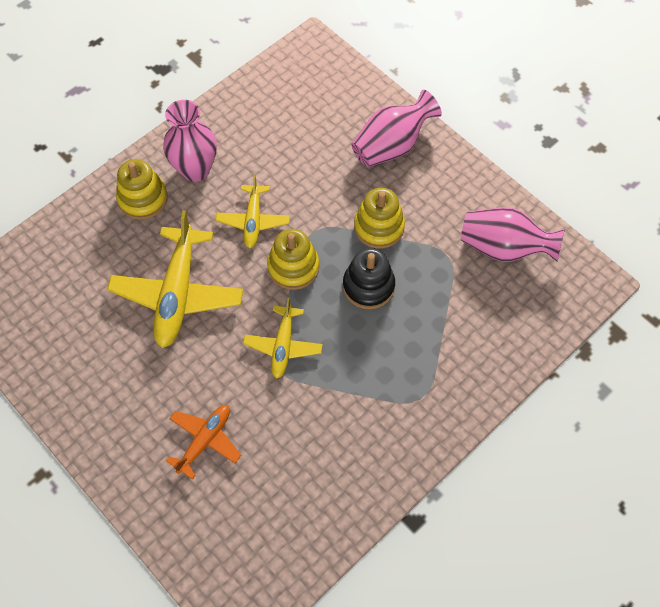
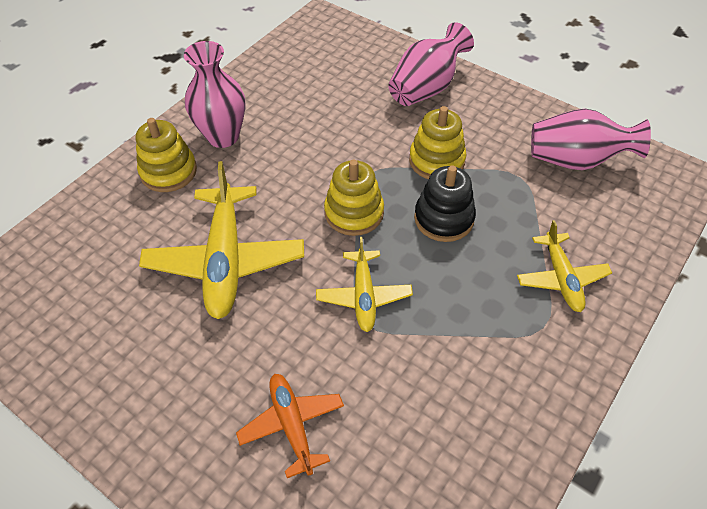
camera: 10 degrees left, 10 degrees down
(205, 440) = (292, 425): orange plane -> orange plane turned 45 degrees counterclockwise
(253, 221) = (297, 174): yellow plane -> yellow plane (561, 278)

